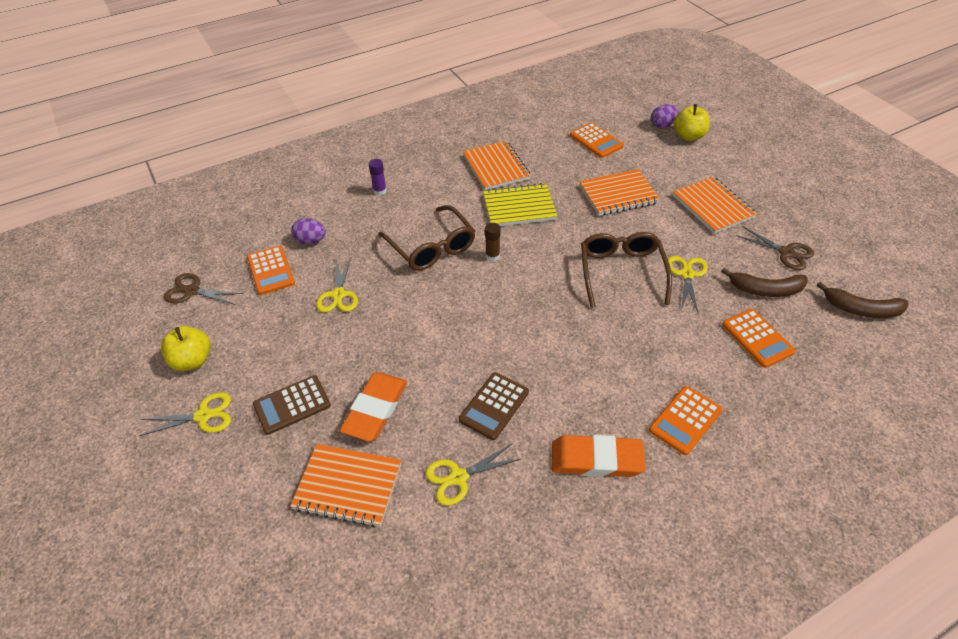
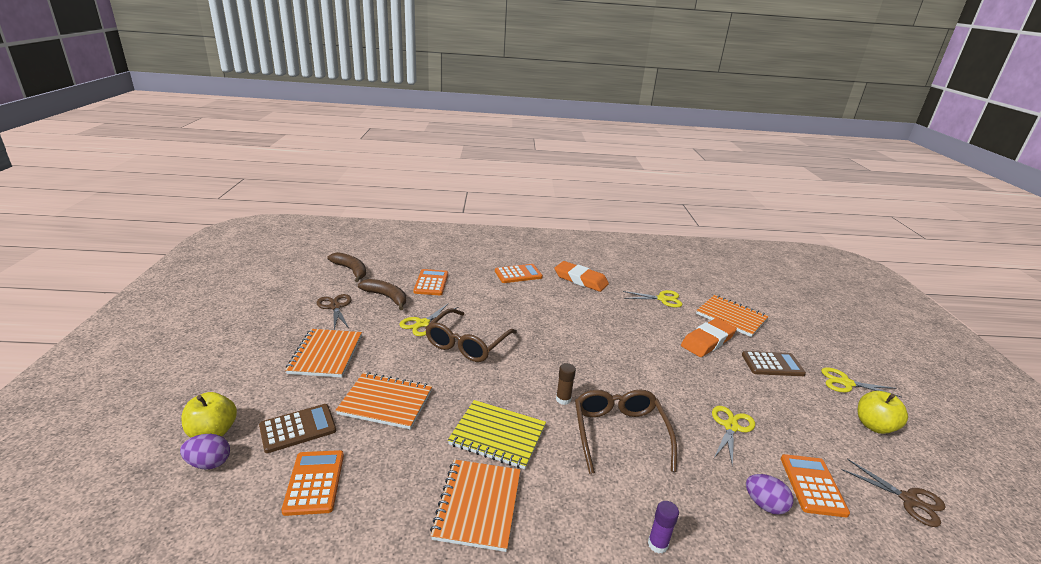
camera: 155 degrees left, 20 degrees down
(494, 406) = (625, 315): brown calculator -> brown calculator (298, 428)

